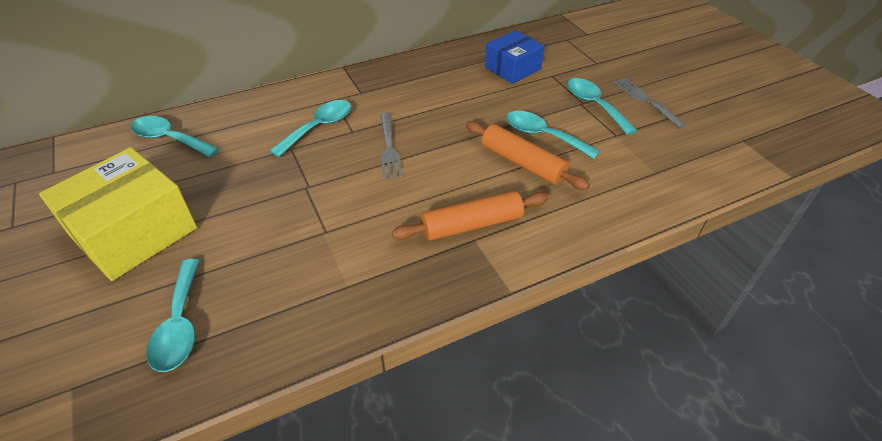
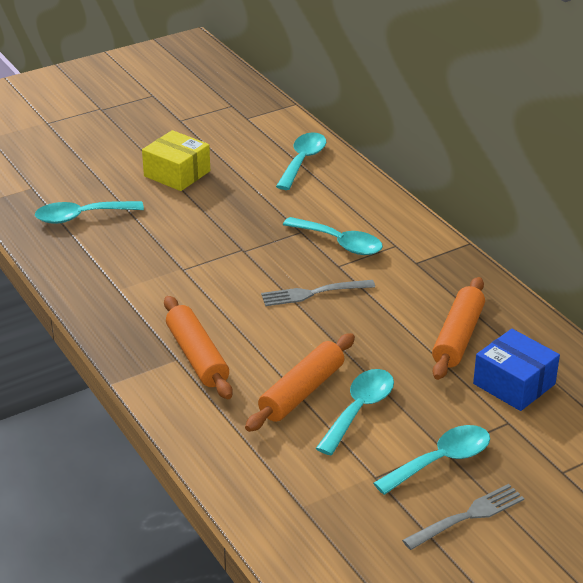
camera: 85 degrees right, 10 degrees down
(134, 232) = (177, 174): yellow box -> yellow box, size x0.63
(459, 84) = (458, 337): none -> orange rolling pin

